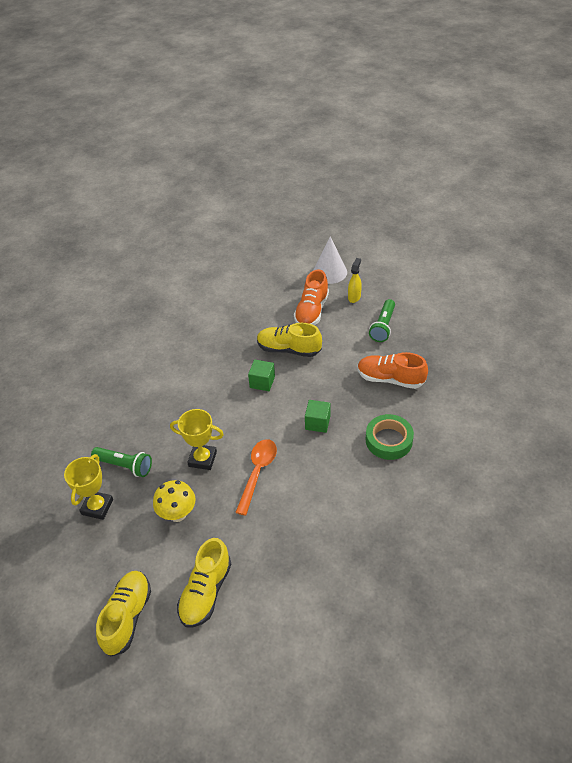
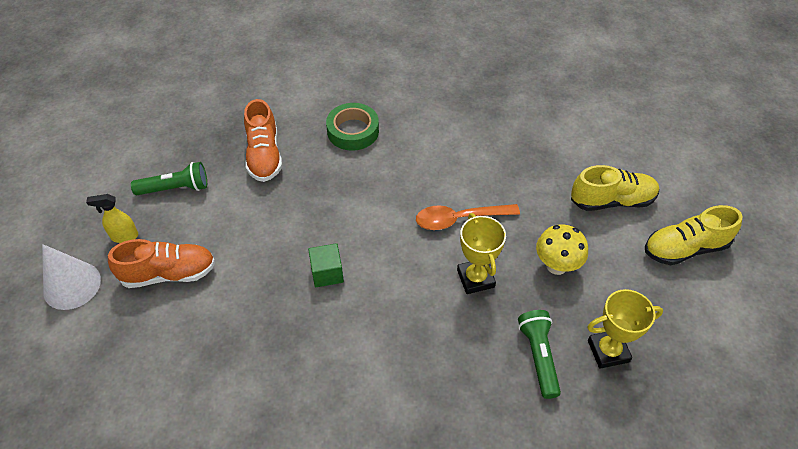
camera: 120 degrees left, 5 degrees up
(289, 349) = (256, 269): yellow shoe -> none
(317, 423) = (362, 195): green cube -> none

